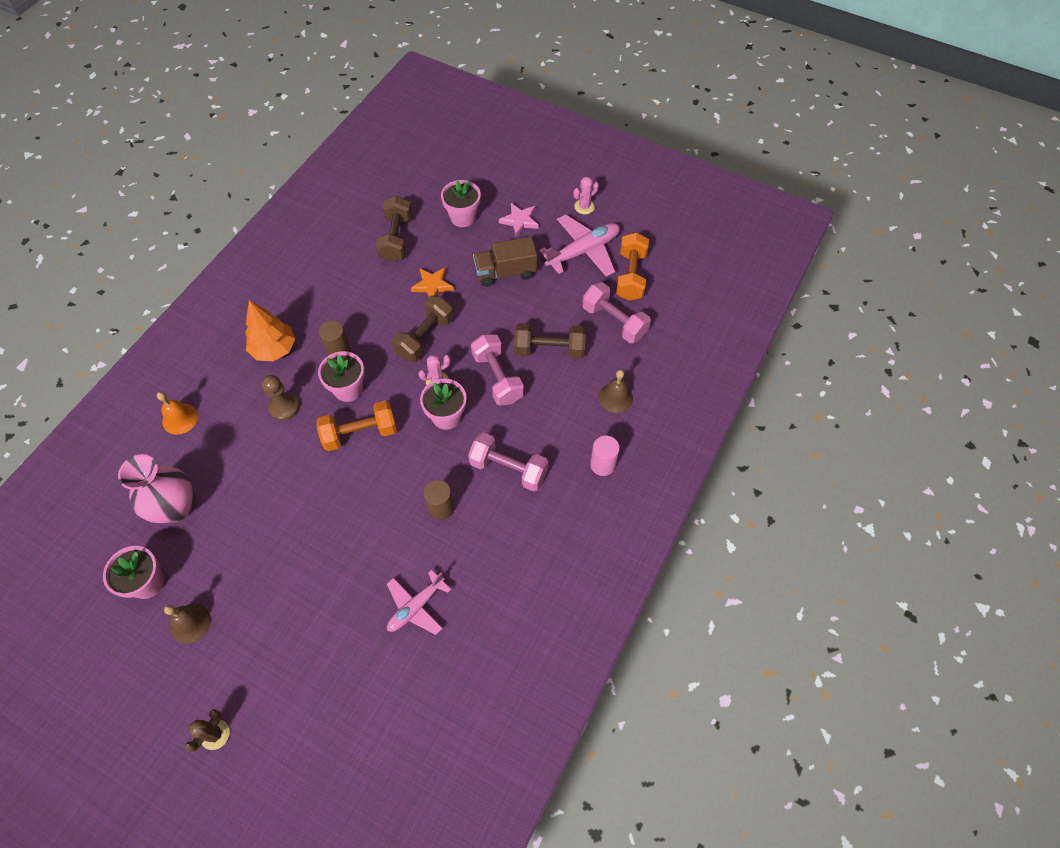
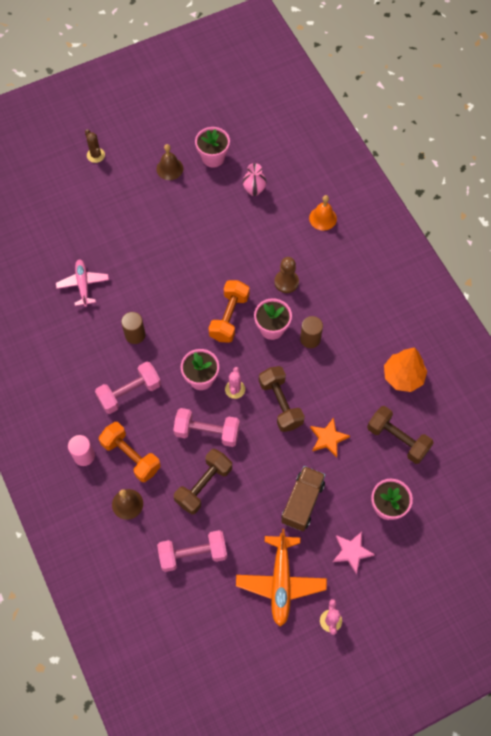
camera: 125 degrees right, 5 degrees up
(175, 507) = (254, 190): pink vase -> pink vase, size x0.57
(274, 349) = (343, 299): orange tree -> orange tree (403, 376)
(583, 251) = (280, 582): pink plane -> orange plane
(631, 276) = (227, 603): orange dumbbell -> orange dumbbell (131, 456)

